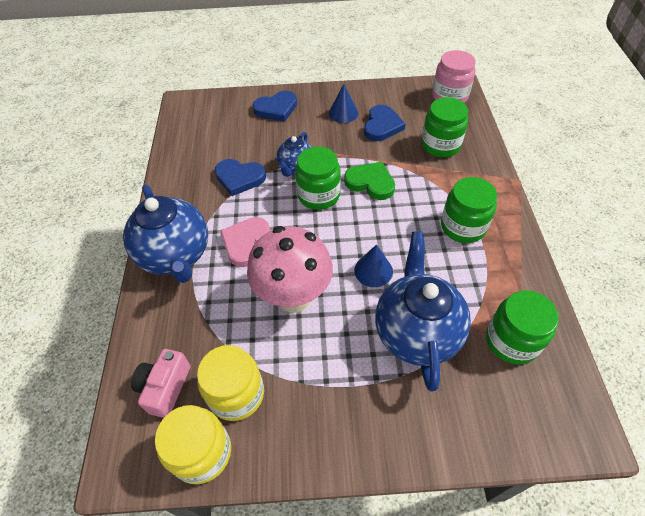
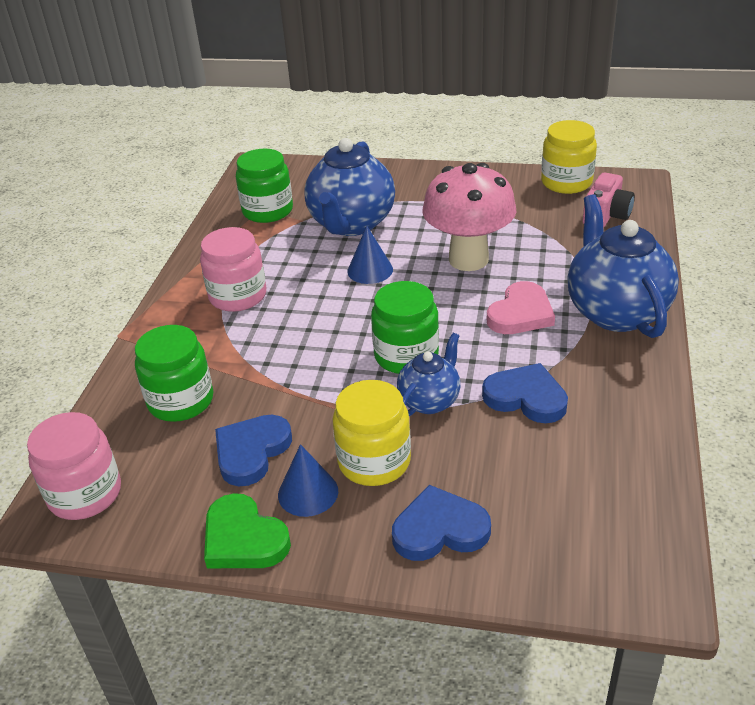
camera: 165 degrees left, 15 degrees down
(236, 394) = (536, 206): yellow jar -> yellow jar (374, 461)
(370, 183) = (323, 361): green heart -> green heart (243, 538)
(463, 227) = (238, 296): green jar -> pink jar

